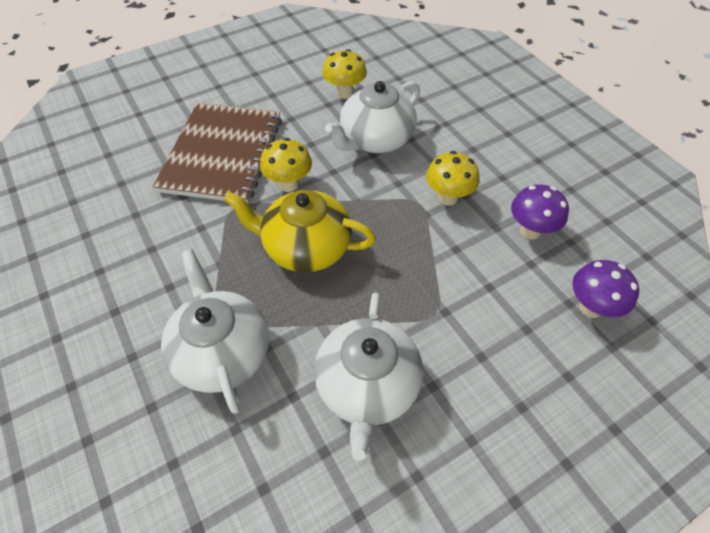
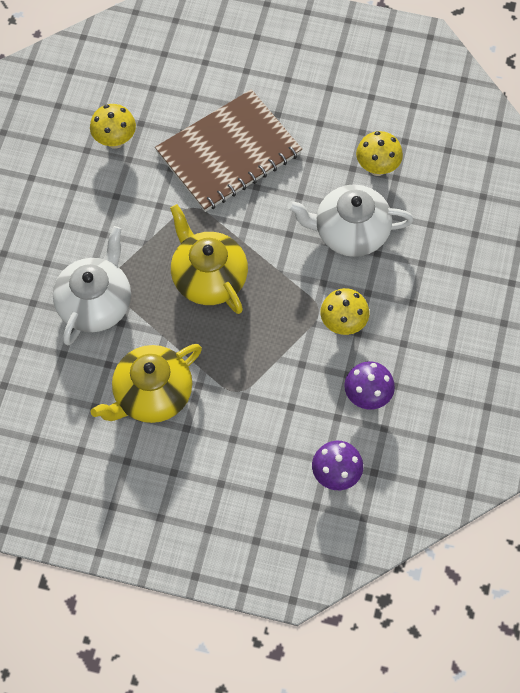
camera: 45 degrees right, 10 degrees up
(289, 184) = (247, 219): yellow mushroom -> yellow mushroom (115, 140)
(367, 386) = (152, 395): white teapot -> yellow teapot

